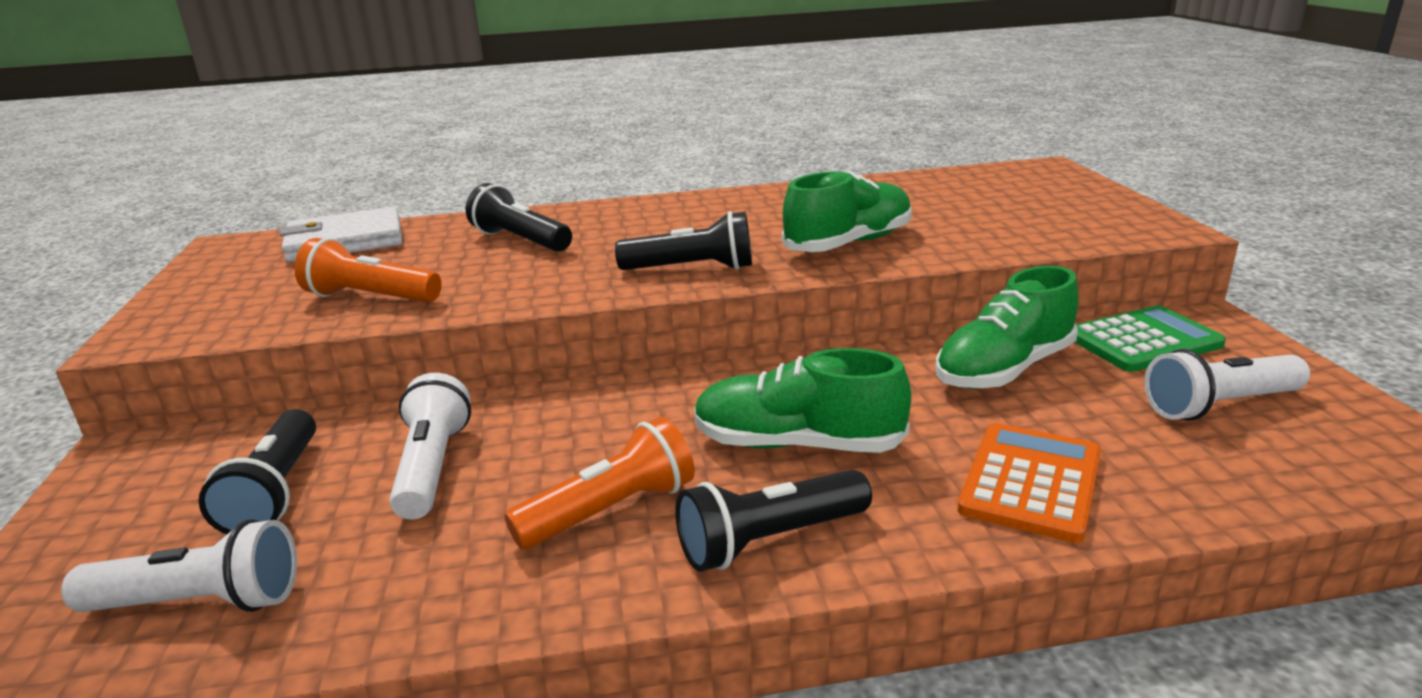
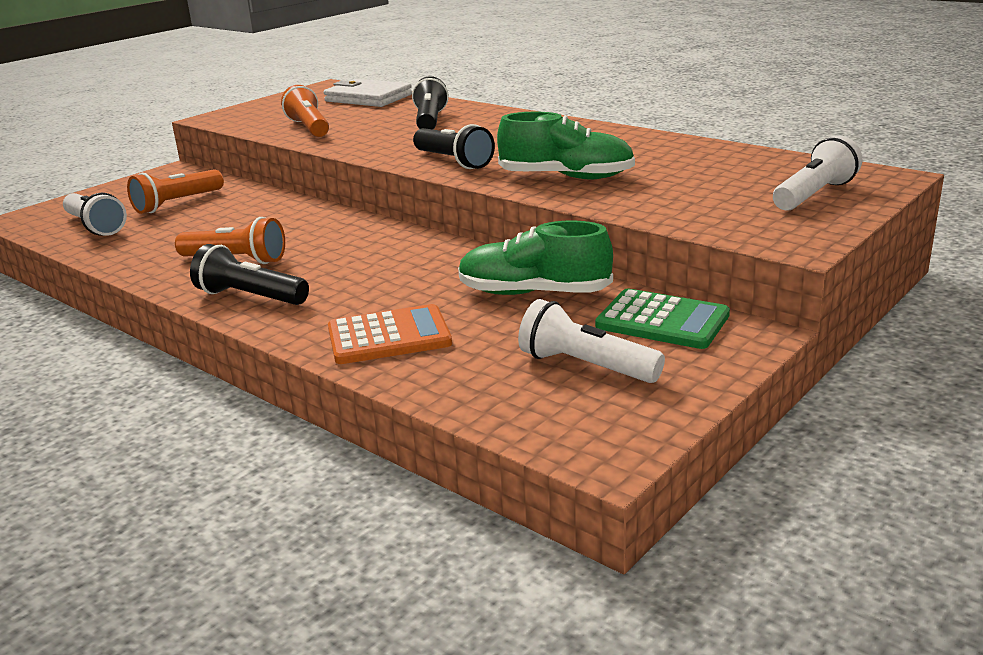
camera: 50 degrees right, 0 degrees up
(276, 492) = (177, 203): black flashlight -> orange flashlight
(432, 467) = (229, 217): white flashlight -> white flashlight (814, 195)
(797, 444) = (352, 273): green shoe -> none

